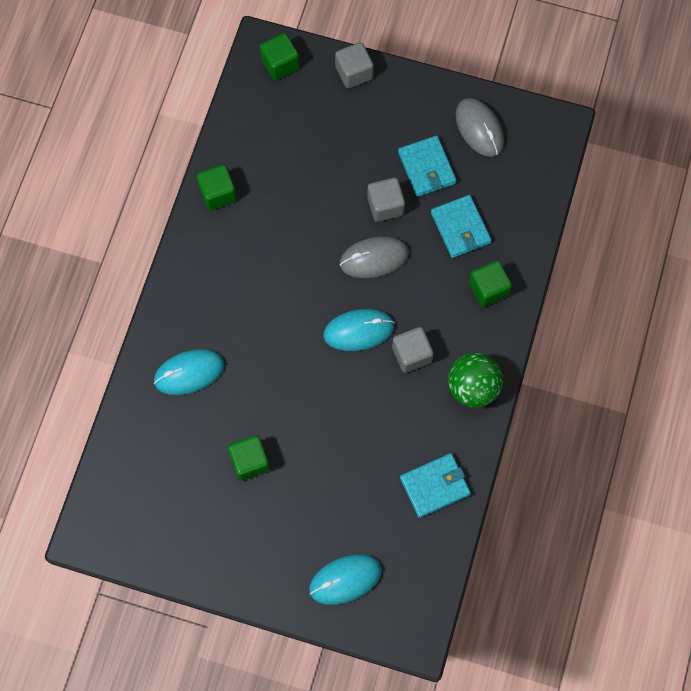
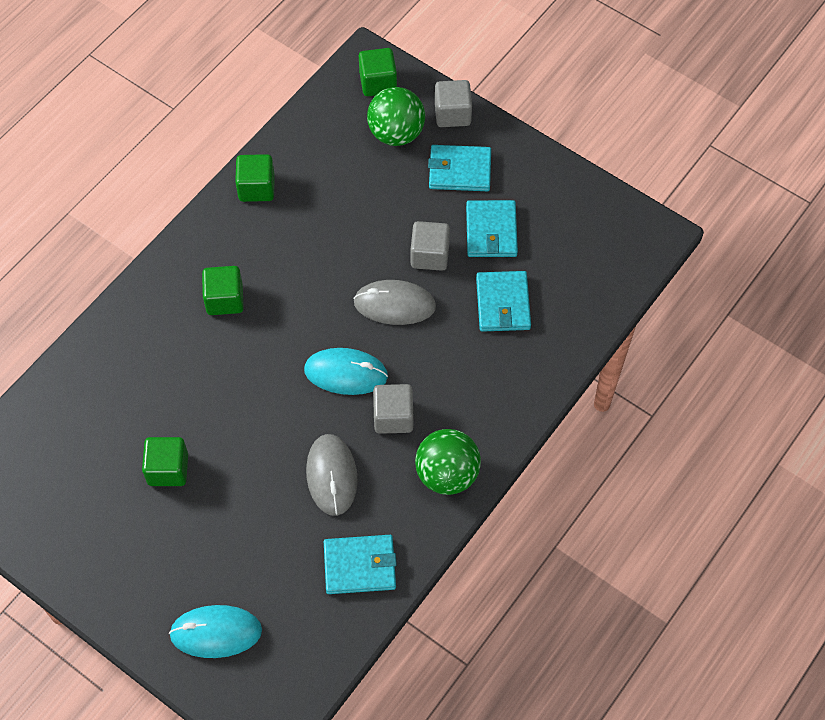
camera: 20 degrees right, 10 degrees down
(189, 373) = (145, 356): turquoise mouse -> none
(314, 106) = (396, 133): none -> green ball
(380, 122) = (460, 170): none -> turquoise wallet
(479, 128) = (566, 209): grey mouse -> grey mouse (332, 475)
(488, 289) = (507, 376): green cube -> green cube (225, 299)

